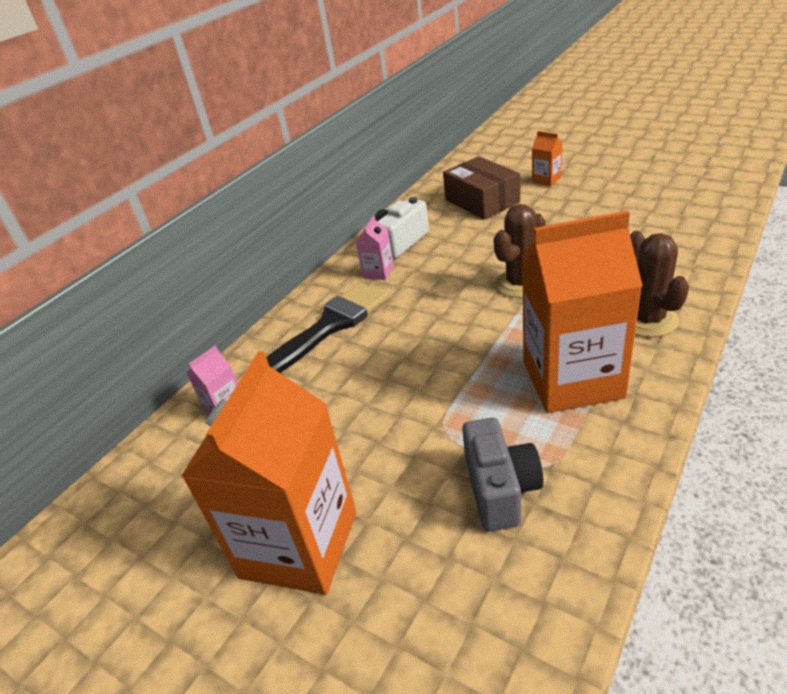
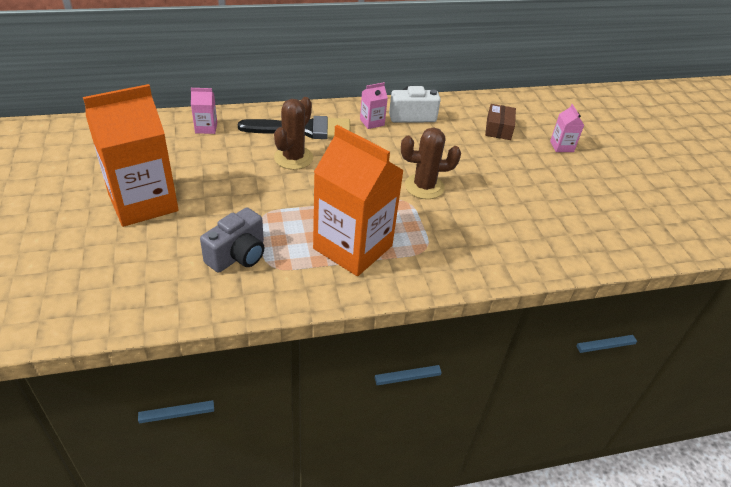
camera: 35 degrees right, 5 degrees up
(482, 201) = (498, 129): brown box -> brown box, size x0.64
(546, 180) = (561, 146): orange carton -> pink carton
(647, 320) = (445, 259): brown cactus -> brown cactus (293, 158)

